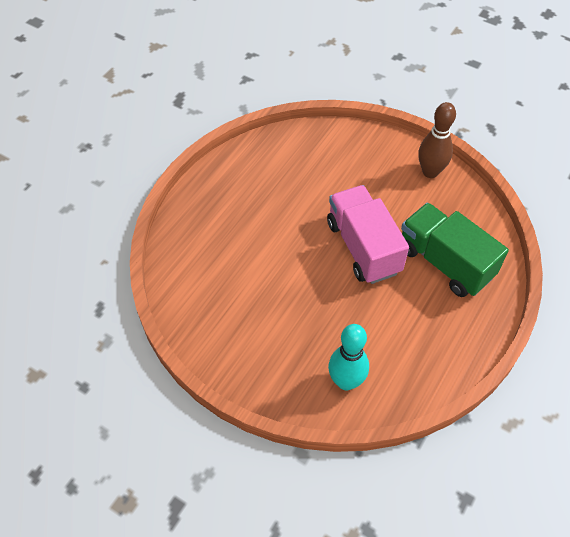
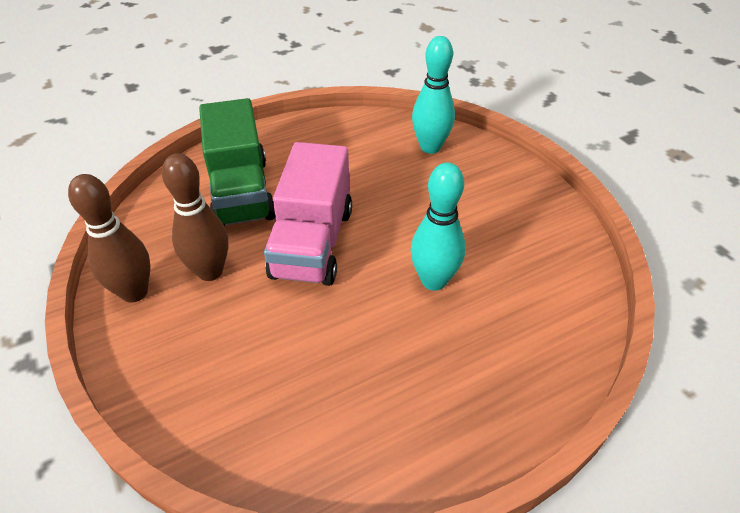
camera: 150 degrees left, 10 degrees down
(272, 257) = (434, 281): none -> turquoise bowling pin
(404, 201) = (210, 271): none -> brown bowling pin

